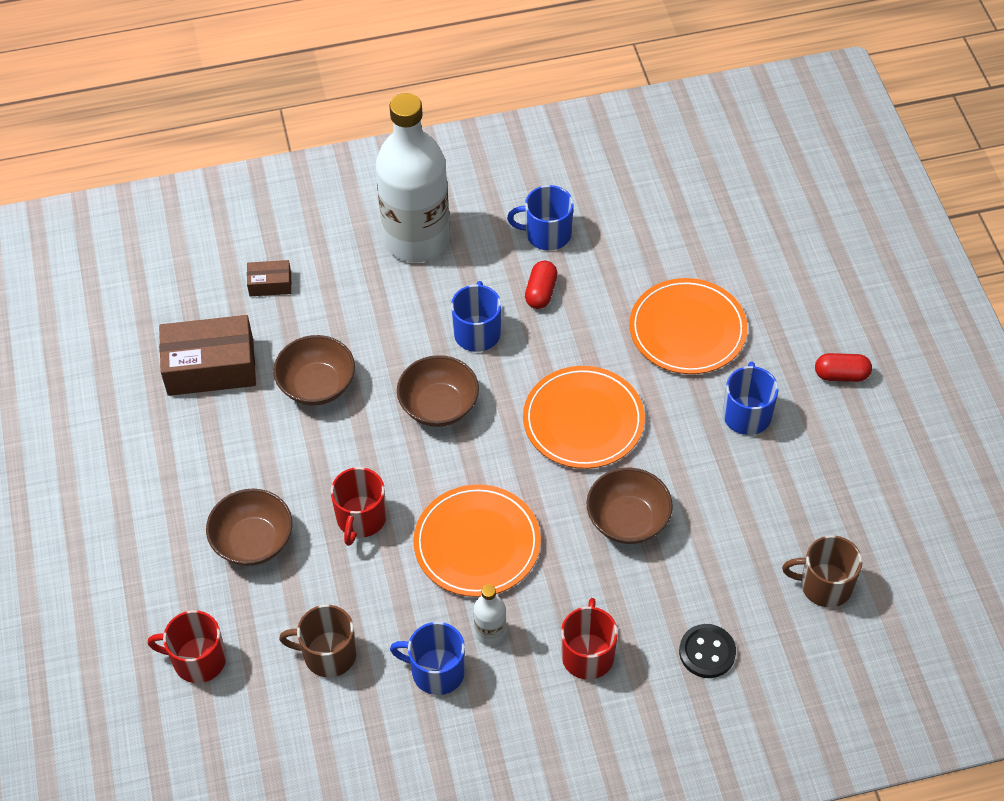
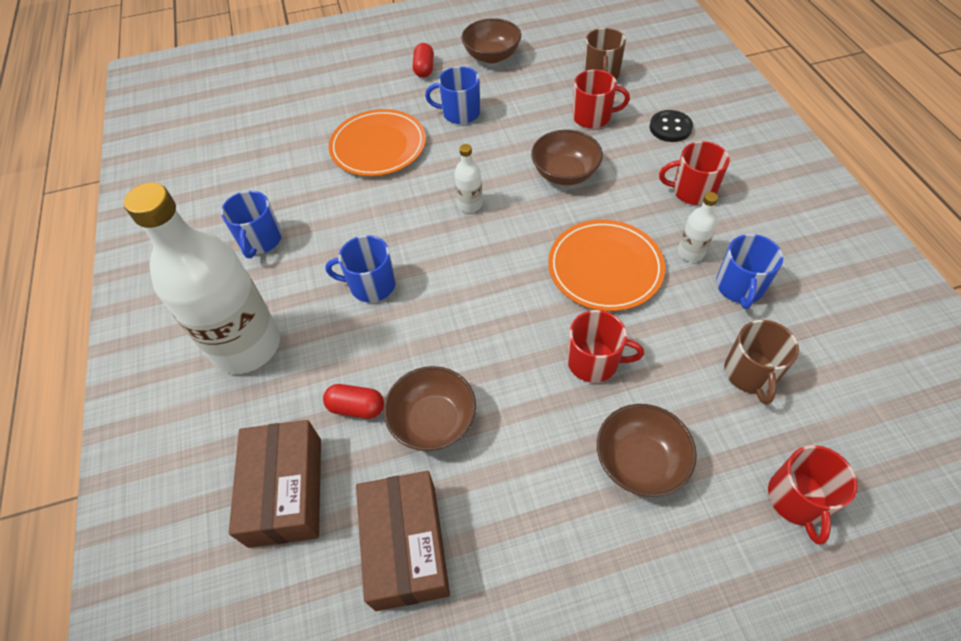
camera: 90 degrees left, 0 degrees up
(270, 284) = (286, 491): brown box -> brown box, size x2.04
(439, 406) = (457, 308): brown bowl -> brown bowl (492, 56)
(541, 292) = (329, 240): red capsule -> red capsule (356, 407)
(583, 420) = (470, 204): orange plate -> white bottle
(733, 563) = (592, 117): none -> red mug

